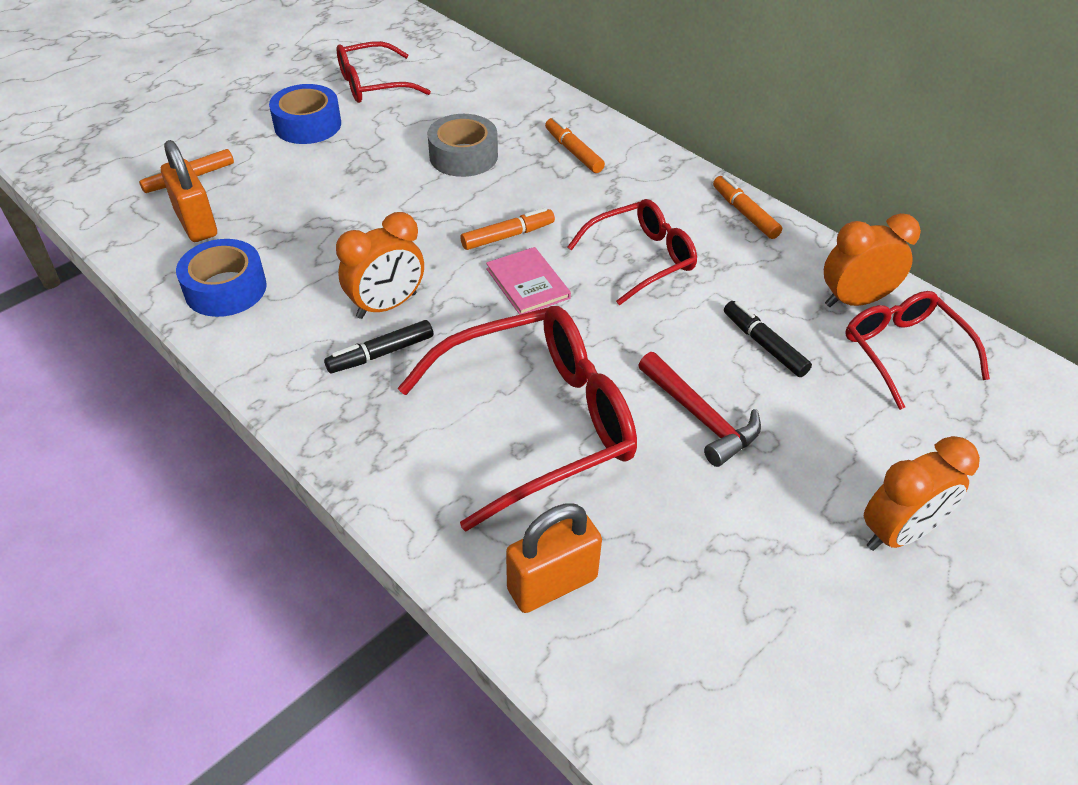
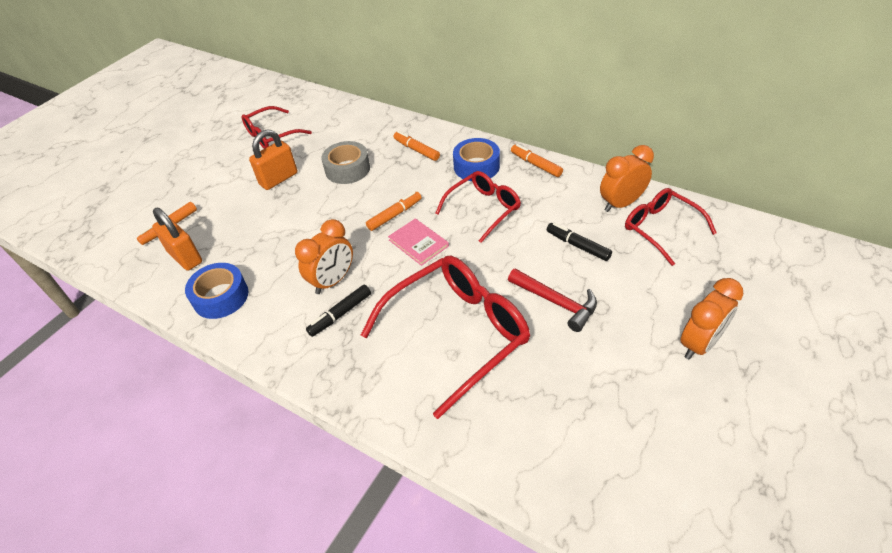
camera: 10 degrees left, 0 degrees up
(307, 125) = (237, 172): blue tape -> blue tape (476, 166)
(552, 584) = (504, 437): orange padlock -> orange padlock (278, 179)

